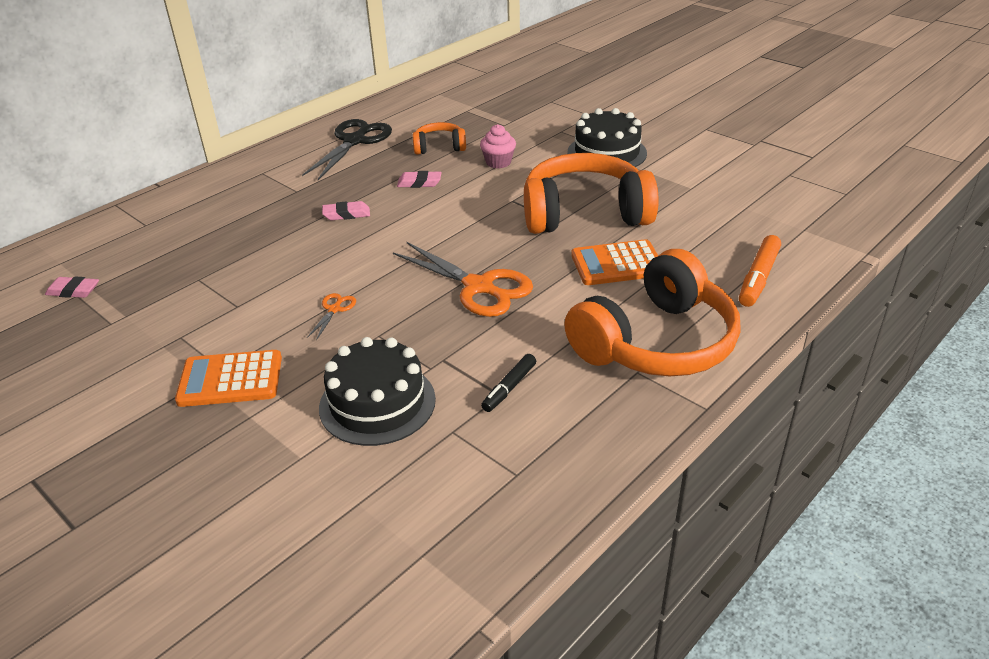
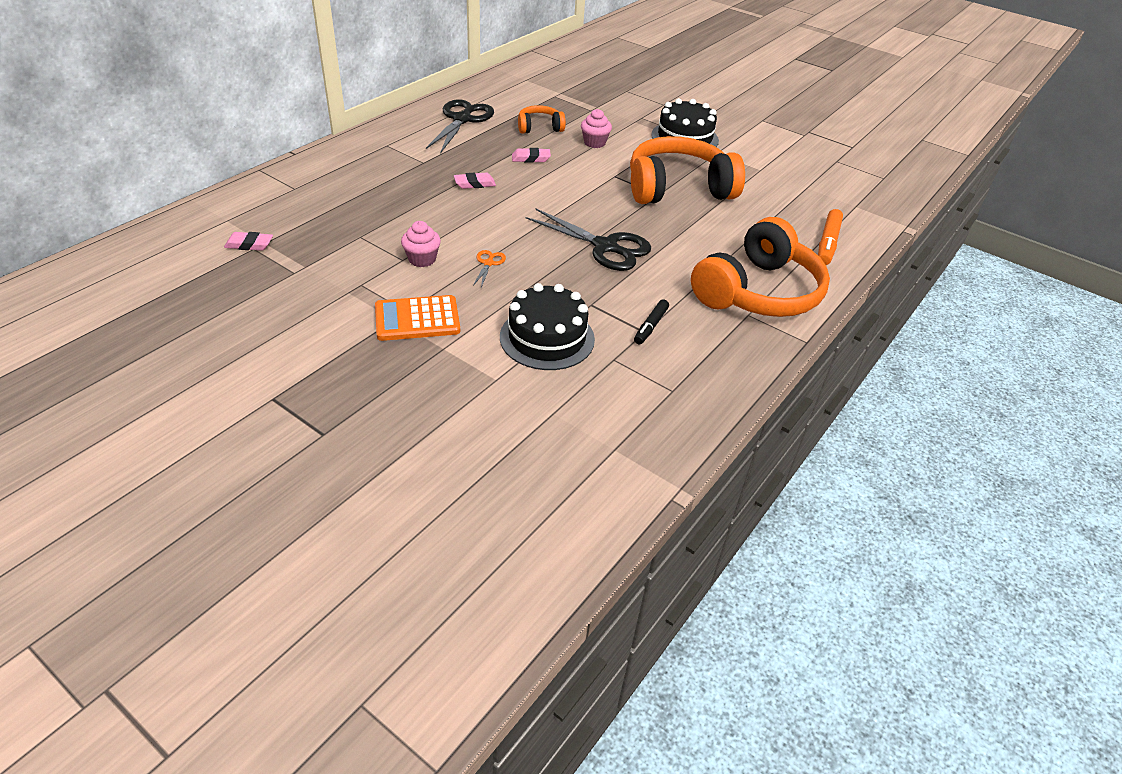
camera: 10 degrees left, 5 degrees up
(259, 305) = (422, 259): none -> pink cupcake
(478, 287) = (605, 247): orange scissors -> black scissors
(617, 264) = (714, 230): orange calculator -> none

